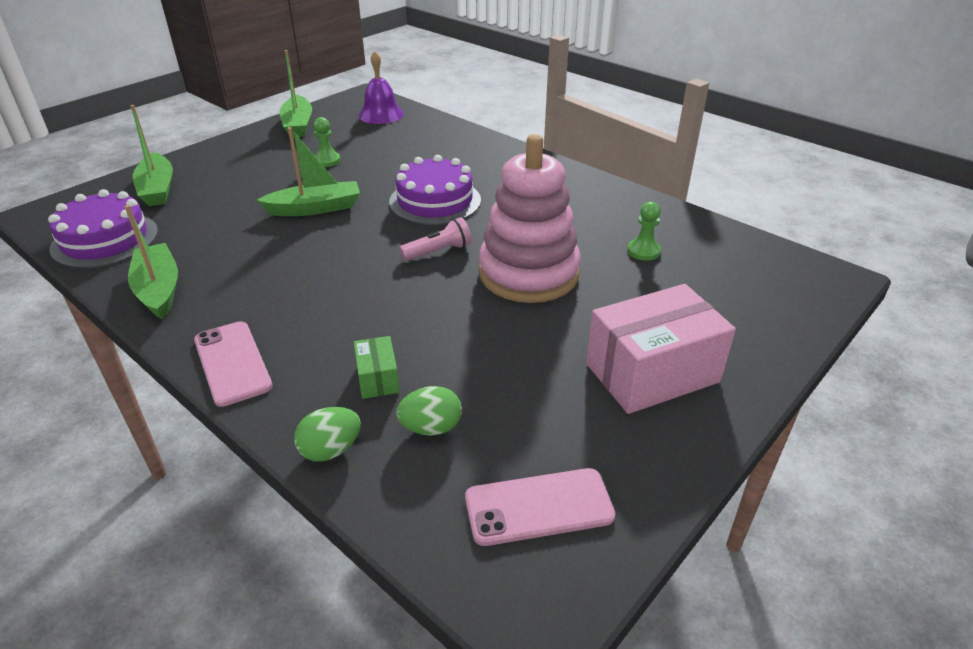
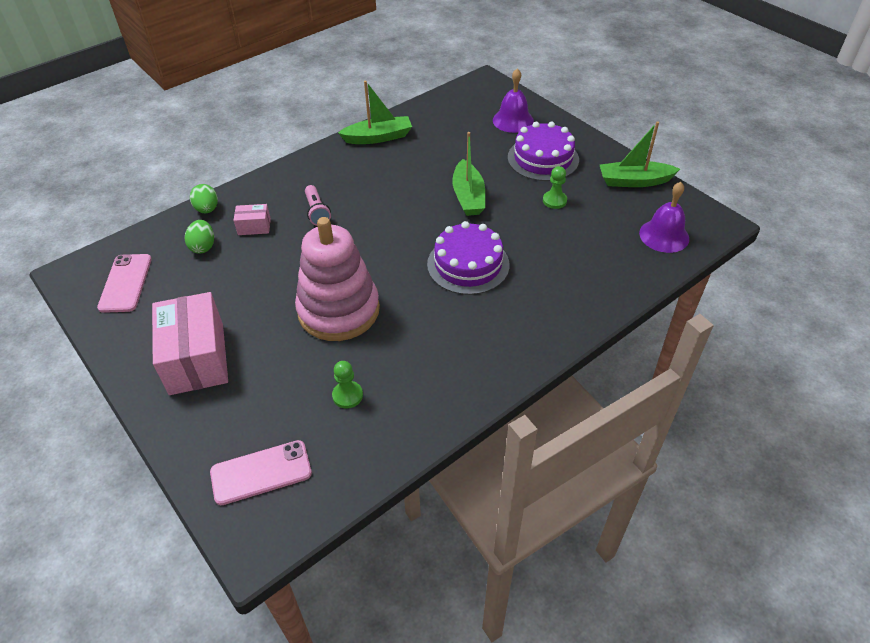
camera: 100 degrees right, 10 degrees up
(105, 240) = (444, 109): purple cake -> purple cake (543, 158)
(157, 189) = (513, 120): green boat -> purple bell
(232, 363) = (294, 171): pink phone -> pink phone (261, 472)
(378, 378) = (254, 227): green box -> pink box
(438, 251) = (385, 261): pink flashlight -> pink flashlight (317, 212)

